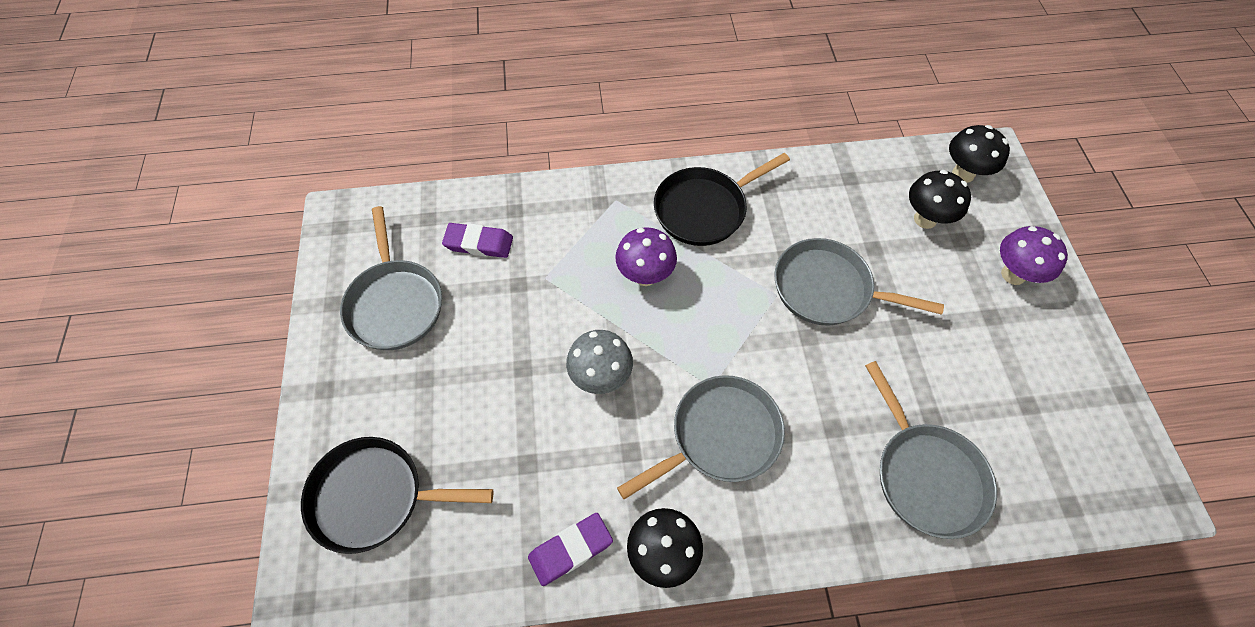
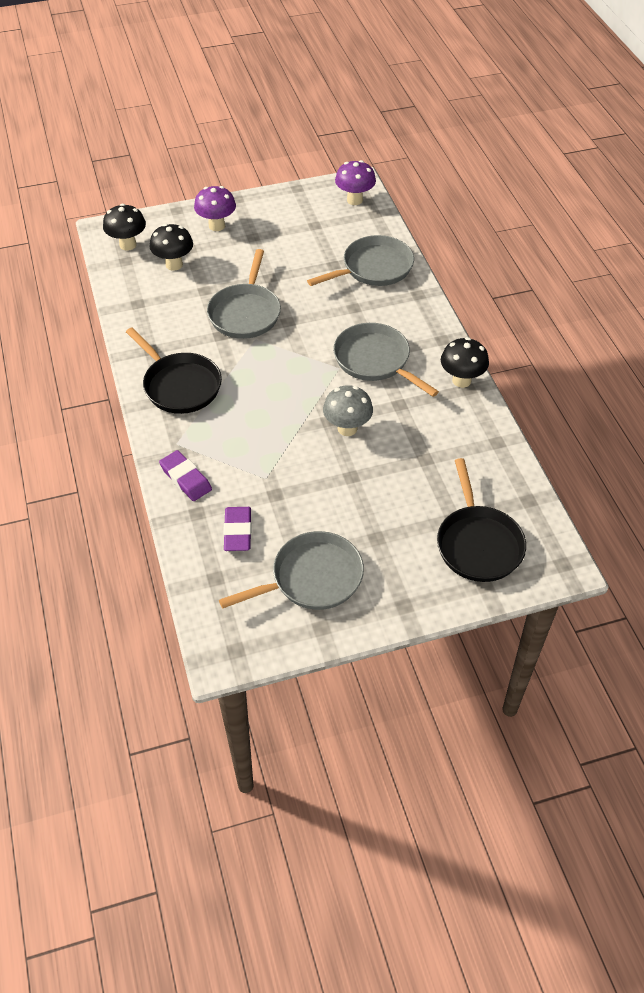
camera: 100 degrees left, 10 degrees down
(570, 549) = (475, 425): purple eraser -> purple eraser (185, 478)
(645, 275) = (252, 414): purple mushroom -> purple mushroom (354, 200)

